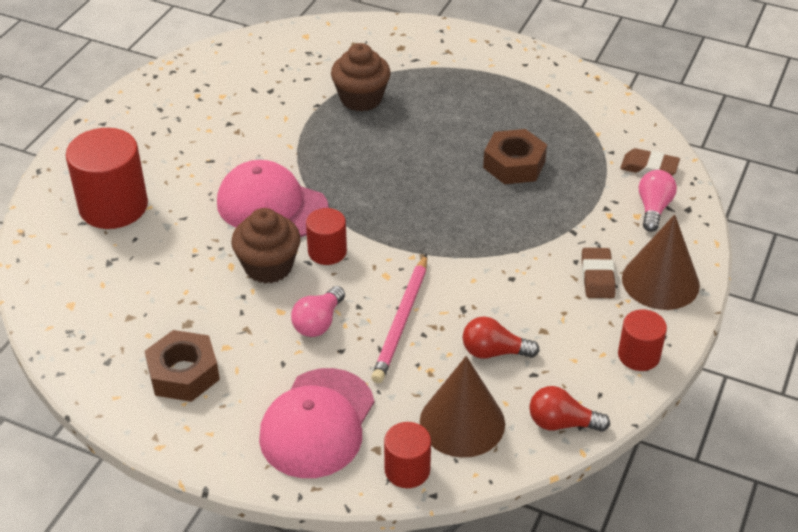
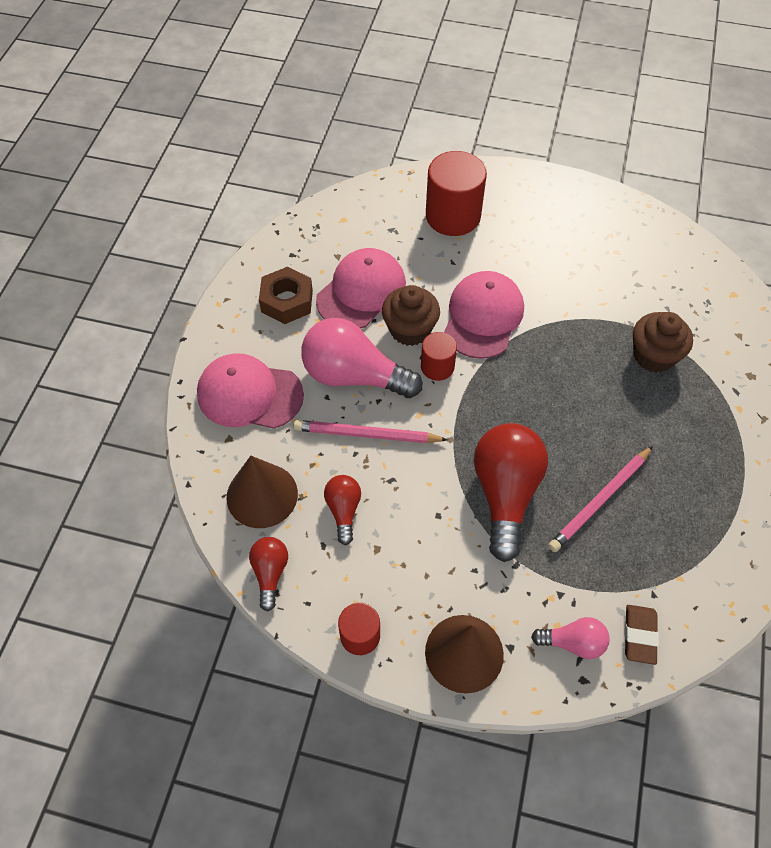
camera: 80 degrees right, 15 degrees up
(196, 301) = (361, 292): none -> pink cap
(318, 322) = (354, 376): pink light bulb -> pink light bulb, size x1.97
(407, 470) = (210, 462): red cylinder -> none
(495, 226) = (505, 494): none -> red light bulb
(514, 164) = (600, 501): brown nut -> pink pencil
(597, 277) = (457, 591): brown eraser -> none

